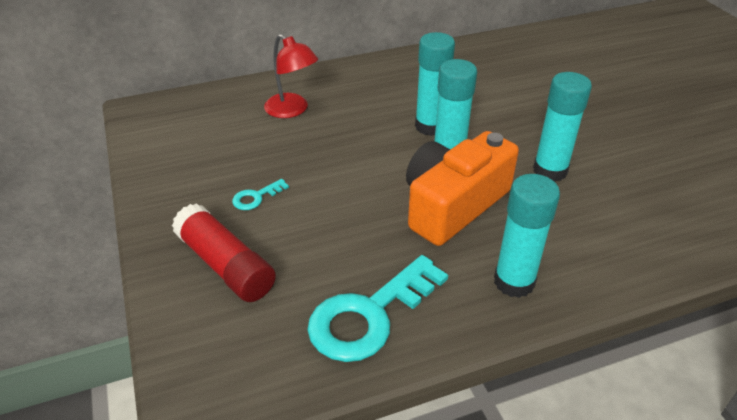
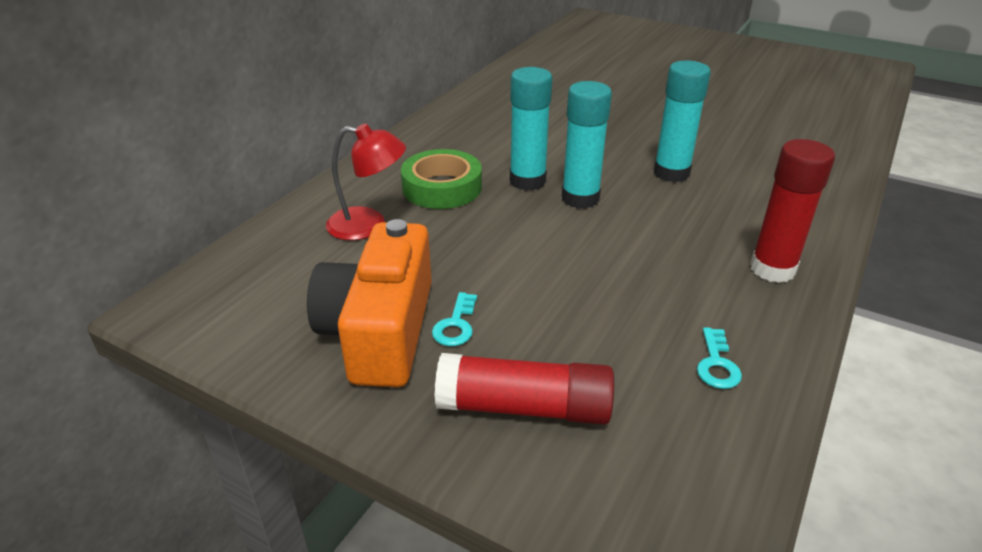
camera: 40 degrees left, 5 degrees down
(368, 105) = (442, 187): none -> green tape
(369, 315) = (717, 364): turquoise key -> turquoise key, size x0.44
(453, 205) = (642, 235): orange camera -> orange camera (380, 330)
(514, 282) = (772, 269): turquoise glue stick -> red glue stick

